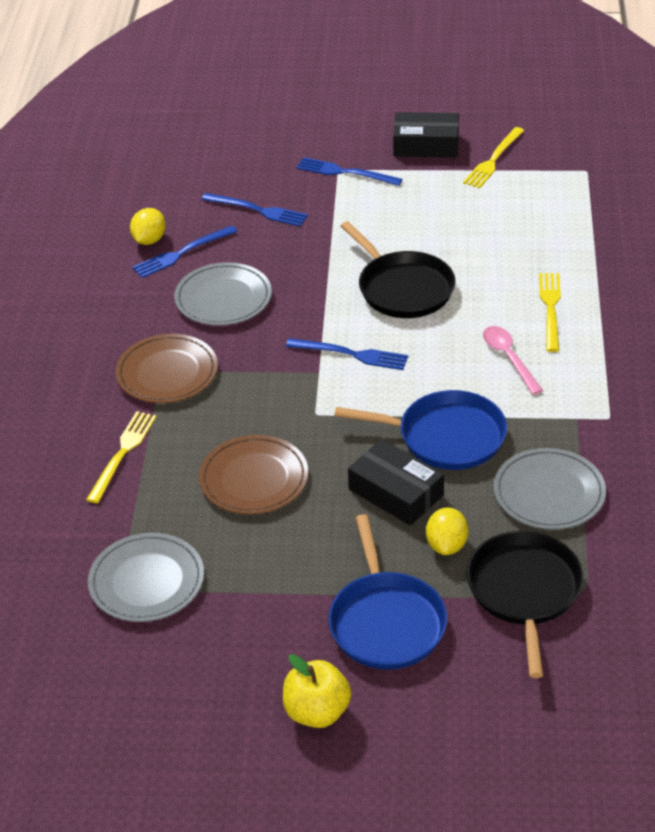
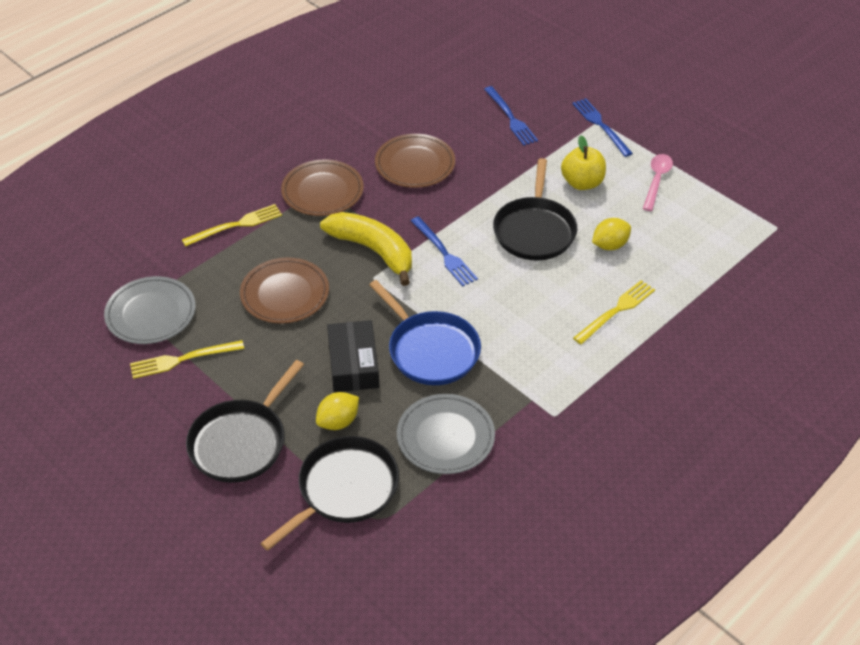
camera: 40 degrees right, 5 degrees up
(149, 240) = (420, 97): yellow lemon -> yellow lemon (610, 245)
(182, 253) = (428, 118): blue fork -> none
(223, 298) = (415, 164): grey plate -> brown plate
(285, 392) = (373, 251): none -> yellow banana
(317, 712) = (135, 465): yellow apple -> yellow apple (582, 183)
(386, 622) = (241, 442): blue pan -> black pan
(426, 145) = (682, 138): black box -> none
(493, 160) = (717, 178): yellow fork -> yellow fork (183, 359)
(509, 358) = (541, 326): pink spoon -> pink spoon (657, 180)

